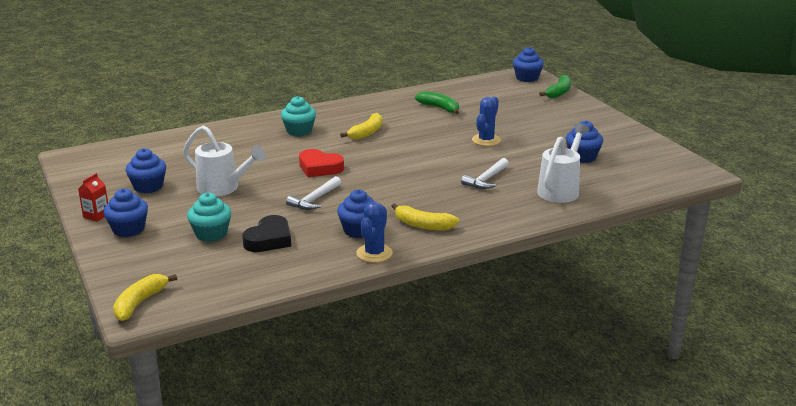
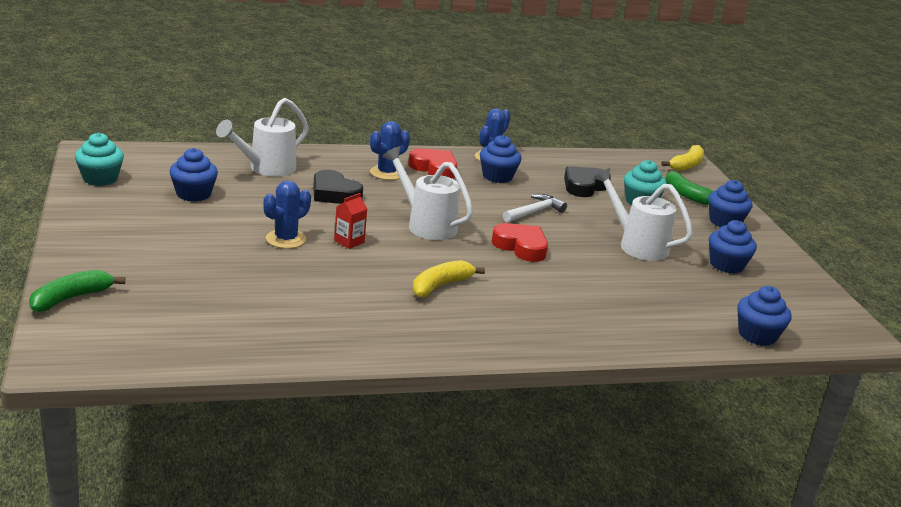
camera: 170 degrees left, 0 degrees up
(96, 215) = (767, 243): red carton -> red carton (349, 241)
(299, 131) = (538, 310): turquoise cupcake -> turquoise cupcake (100, 178)
(398, 169) = (426, 225): none -> white watering can
(423, 225) = (434, 168): yellow banana -> red heart
(439, 108) = (301, 309): green banana -> green banana (685, 194)
(461, 209) = (387, 173): none -> blue cactus
(486, 179) = (334, 194): white hammer -> black heart
(527, 78) = (76, 346): blue cupcake -> blue cupcake (757, 335)

